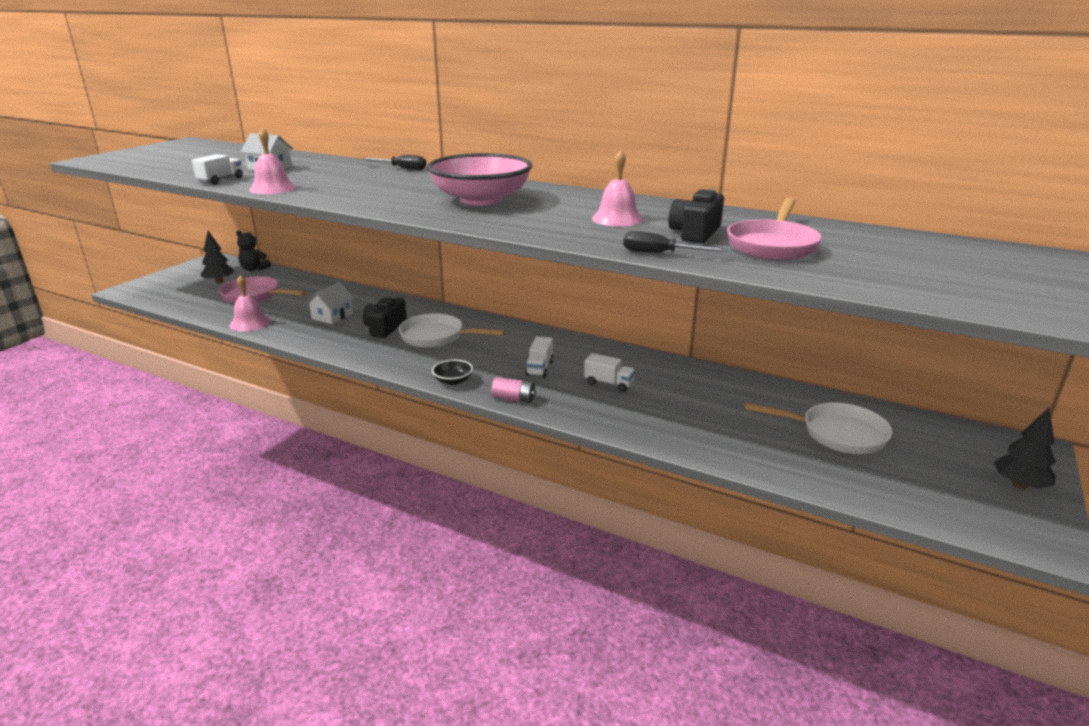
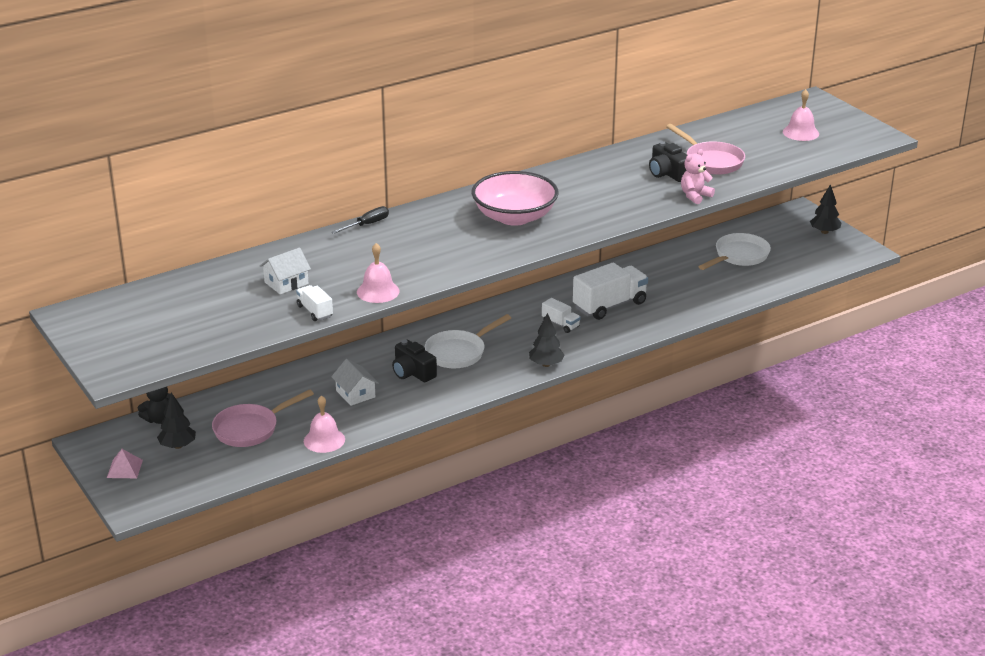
camera: 60 degrees left, 5 degrees up
(181, 276) = (124, 468): none -> pink pyramid
(453, 381) = (546, 364): black bowl -> black tree
(514, 398) = (596, 347): pink battery -> none
(609, 383) = (609, 305): white truck -> white truck, size x1.94
(617, 218) = (613, 186): pink bell -> pink bell (800, 132)
(660, 253) = (695, 196): black screwdriver -> pink teddy bear

